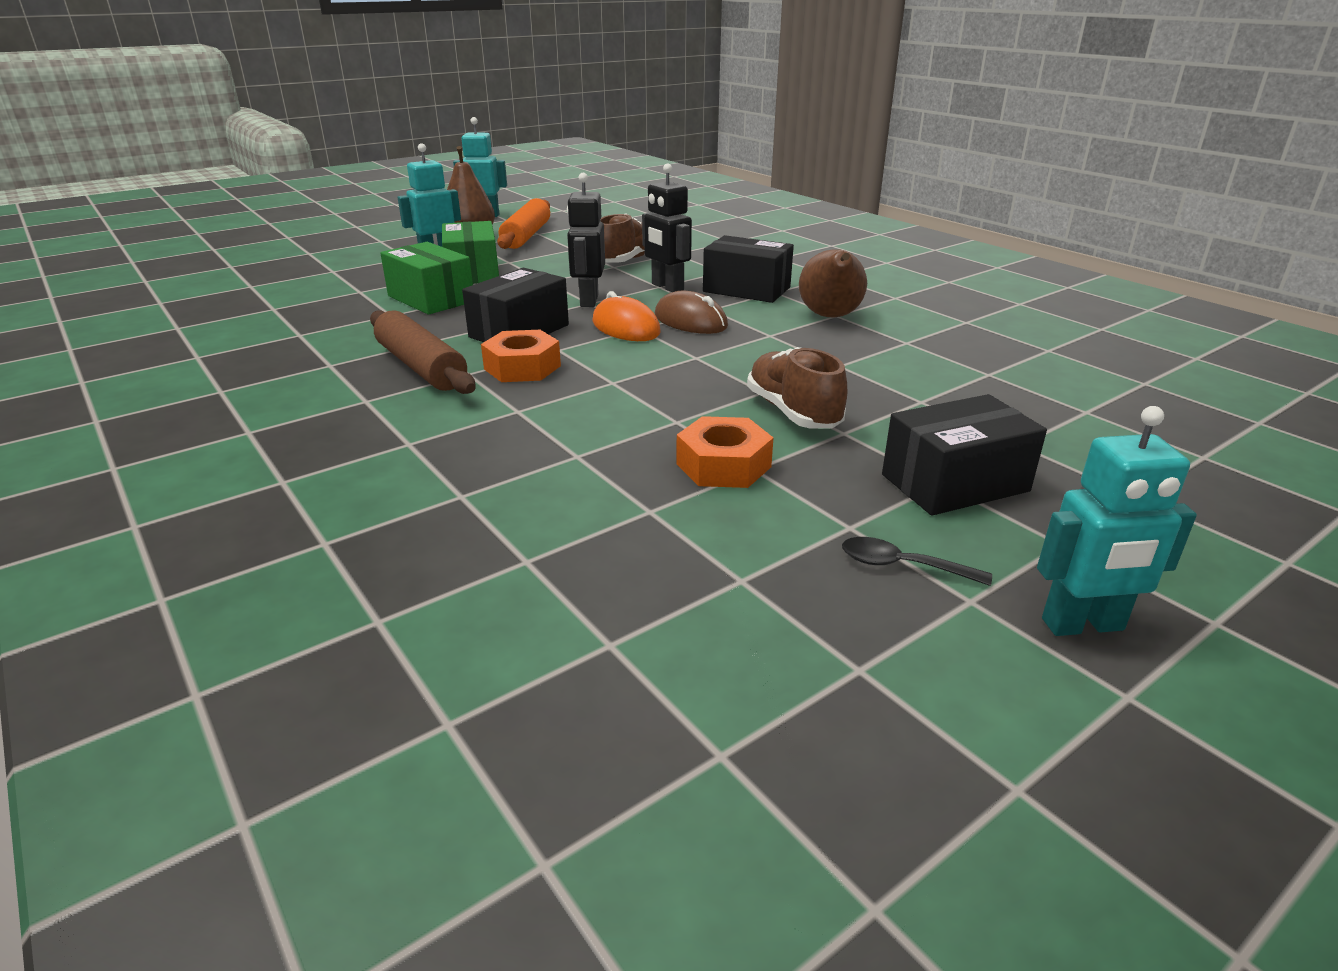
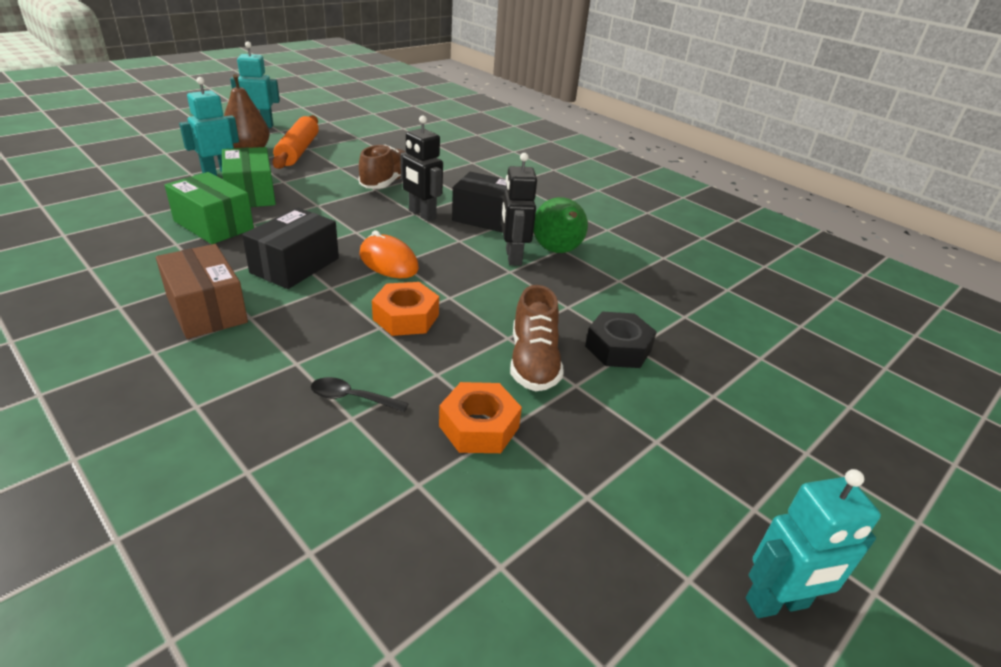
camera: 10 degrees left, 5 degrees up
(421, 367) = (207, 309): brown rolling pin -> brown box
(522, 367) = (299, 310): orange nut -> orange nut (406, 317)
(588, 301) = (355, 229): black robot -> black robot (513, 257)
(690, 321) = (443, 254): brown mouse -> none
(793, 412) = (533, 362): brown shoe -> brown shoe turned 150 degrees counterclockwise
(830, 317) = (557, 251): brown pear -> green pear
(900, 401) = (618, 348): none -> black nut
(902, 566) = (632, 542): black spoon -> black spoon (352, 398)
(955, 483) = (667, 442): black box -> none

